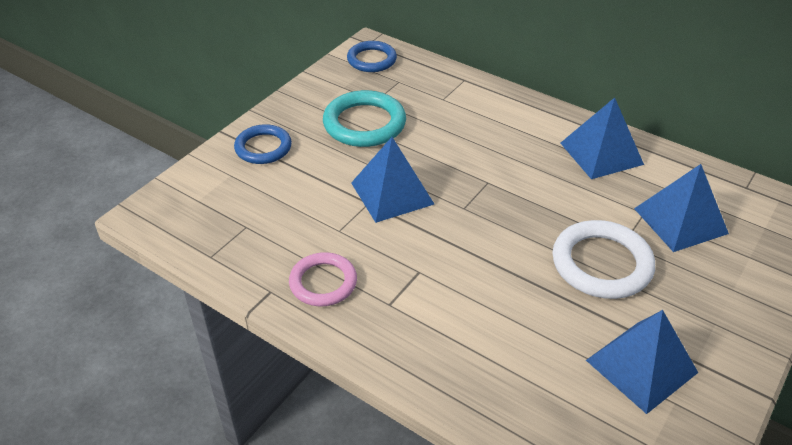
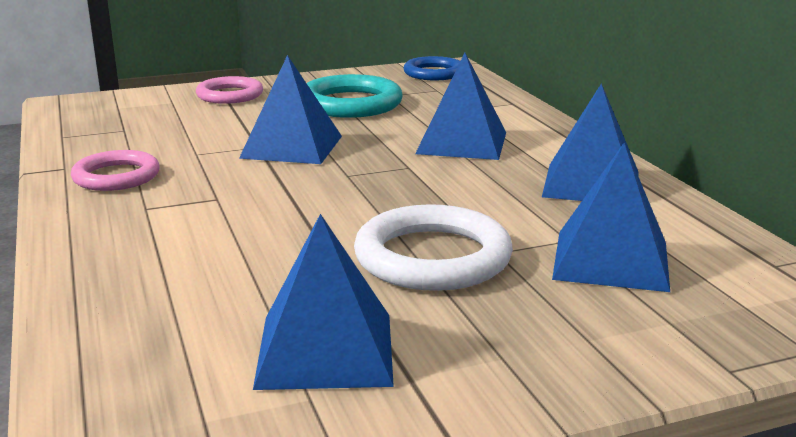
camera: 35 degrees right, 20 degrees down
(263, 147) = (230, 95): blue ring -> pink ring
(488, 141) = (462, 143): none -> blue pyramid

